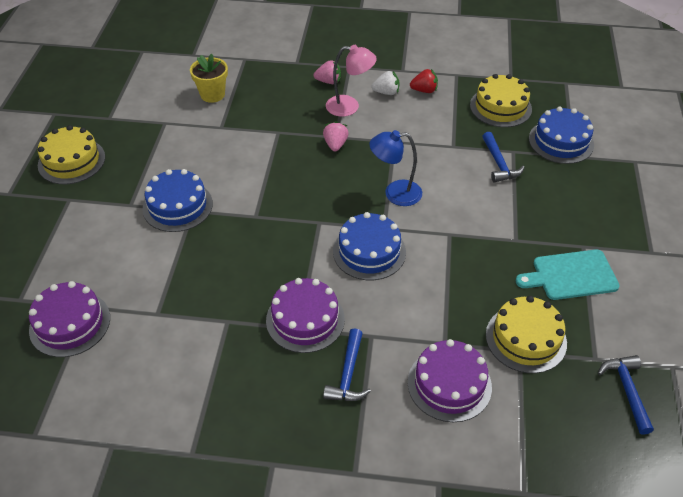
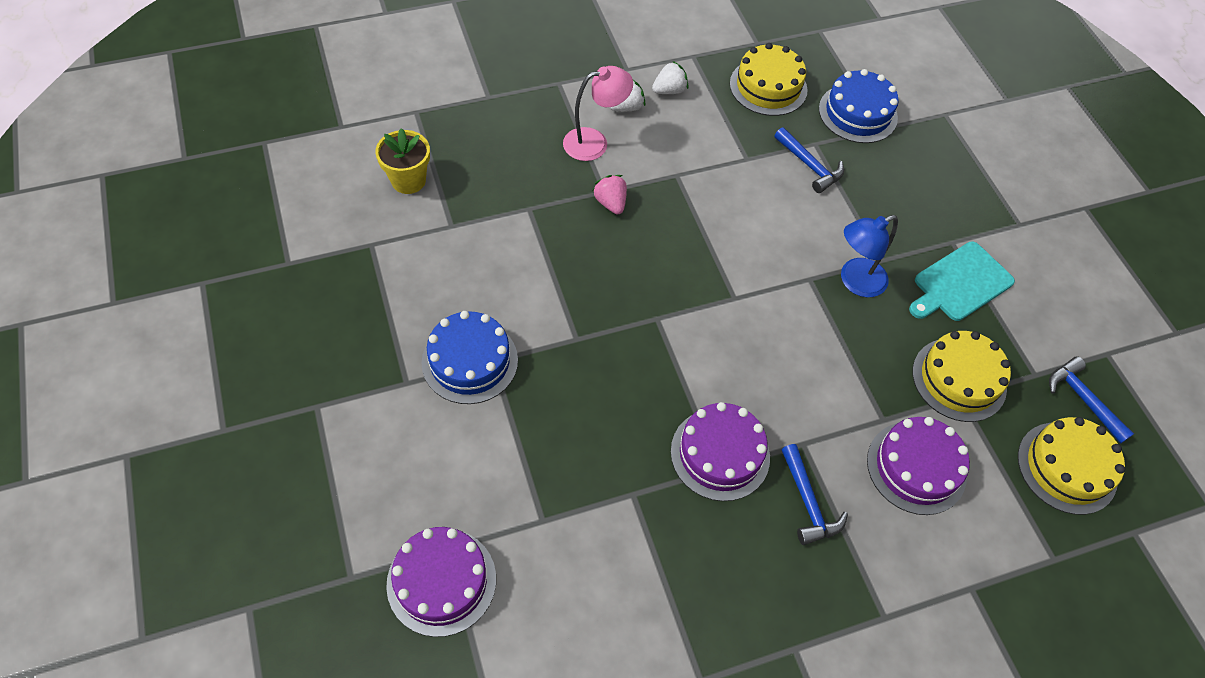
camera: 30 degrees left, 10 degrees up
(71, 161) = (280, 347): yellow cake -> yellow cake (1067, 467)
(328, 81) = (546, 113): pink strawberry -> none
(369, 251) = (737, 336): blue cake -> none
(395, 193) = (719, 246): blue lamp -> blue lamp (855, 281)
(424, 90) = (669, 90): red strawberry -> white strawberry

